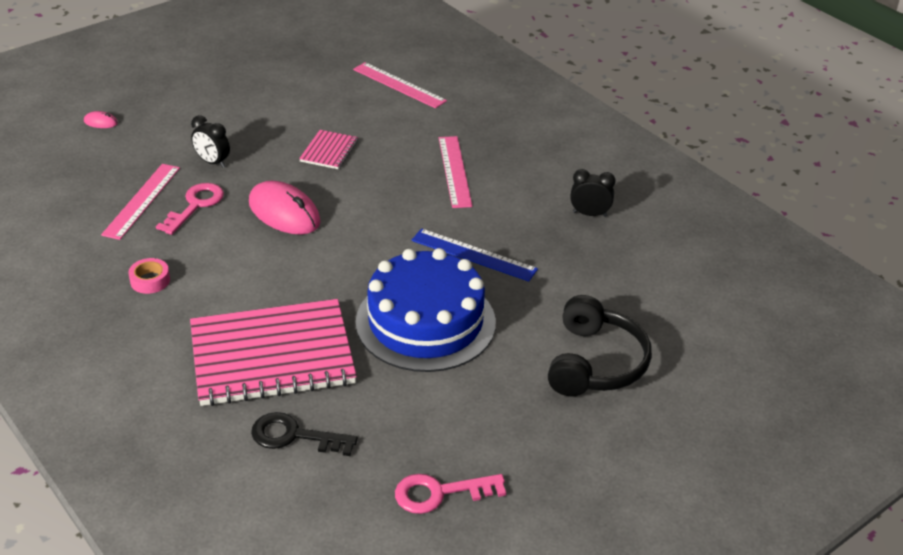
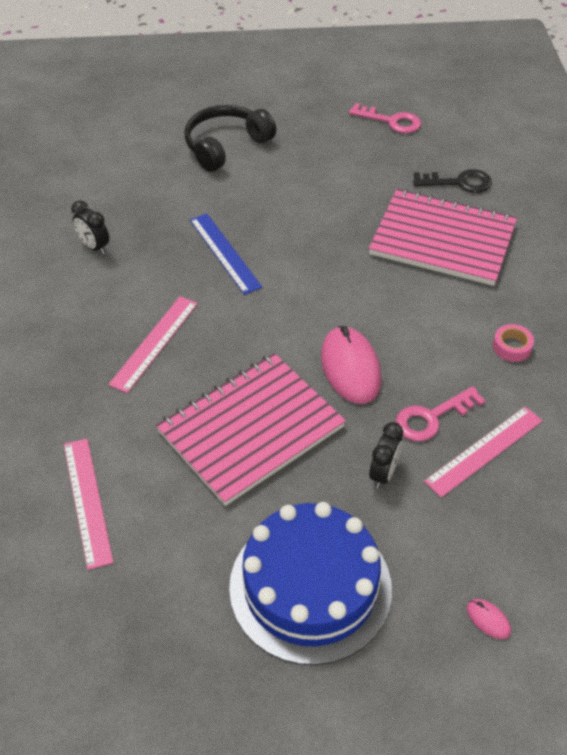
camera: 145 degrees left, 10 degrees up
(212, 162) = (383, 473): black clock -> black clock turned 45 degrees clockwise
(294, 436) = (459, 182): black key -> black key turned 45 degrees counterclockwise
(329, 151) = (251, 429): pink notebook -> pink notebook, size x2.28
(425, 322) = (312, 217): blue cake -> blue cake (310, 587)

